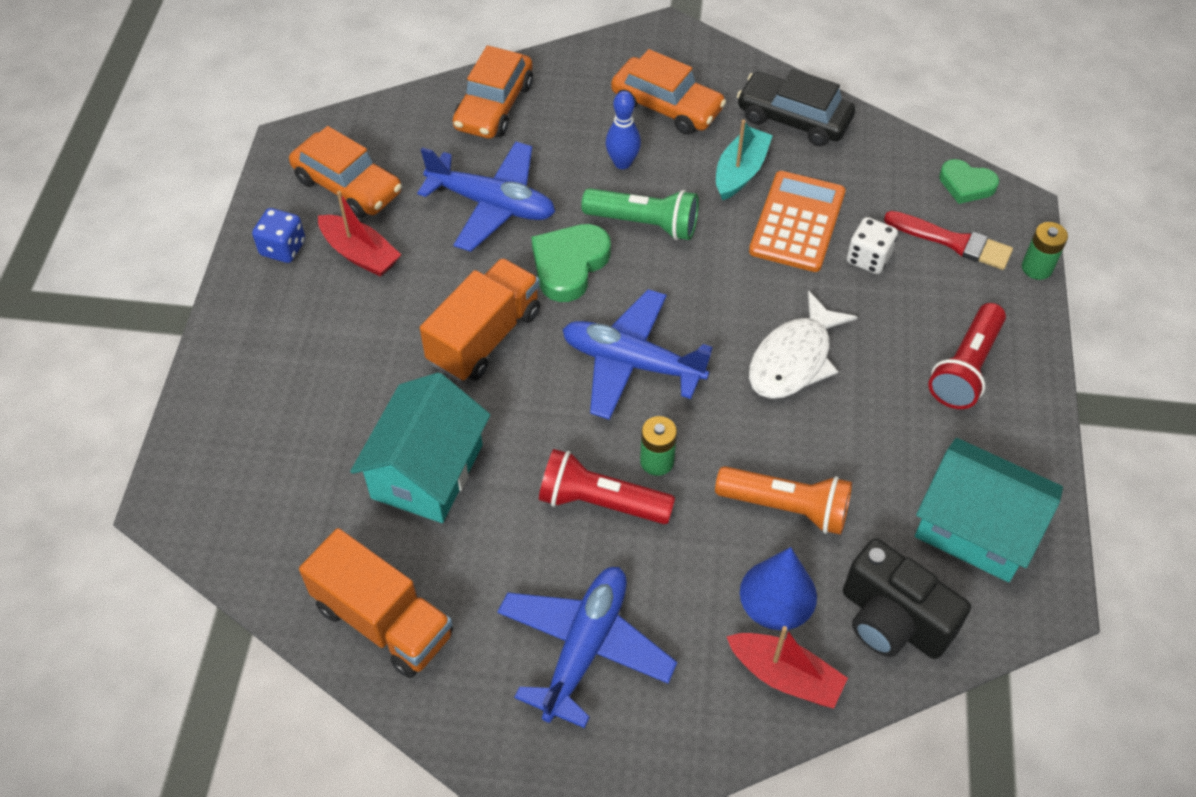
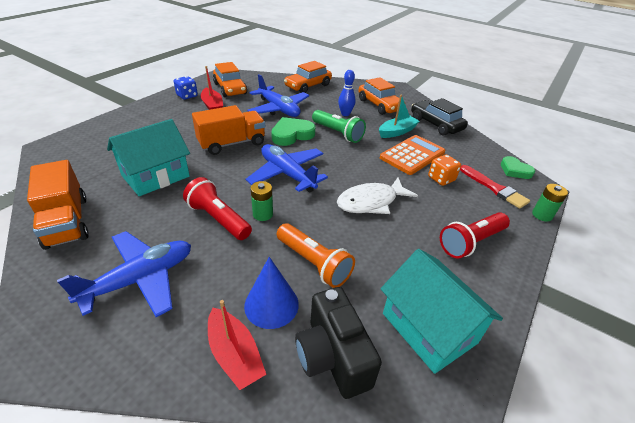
camera: 25 degrees right, 15 degrees down
(868, 258) = (441, 179): white dice -> orange dice

